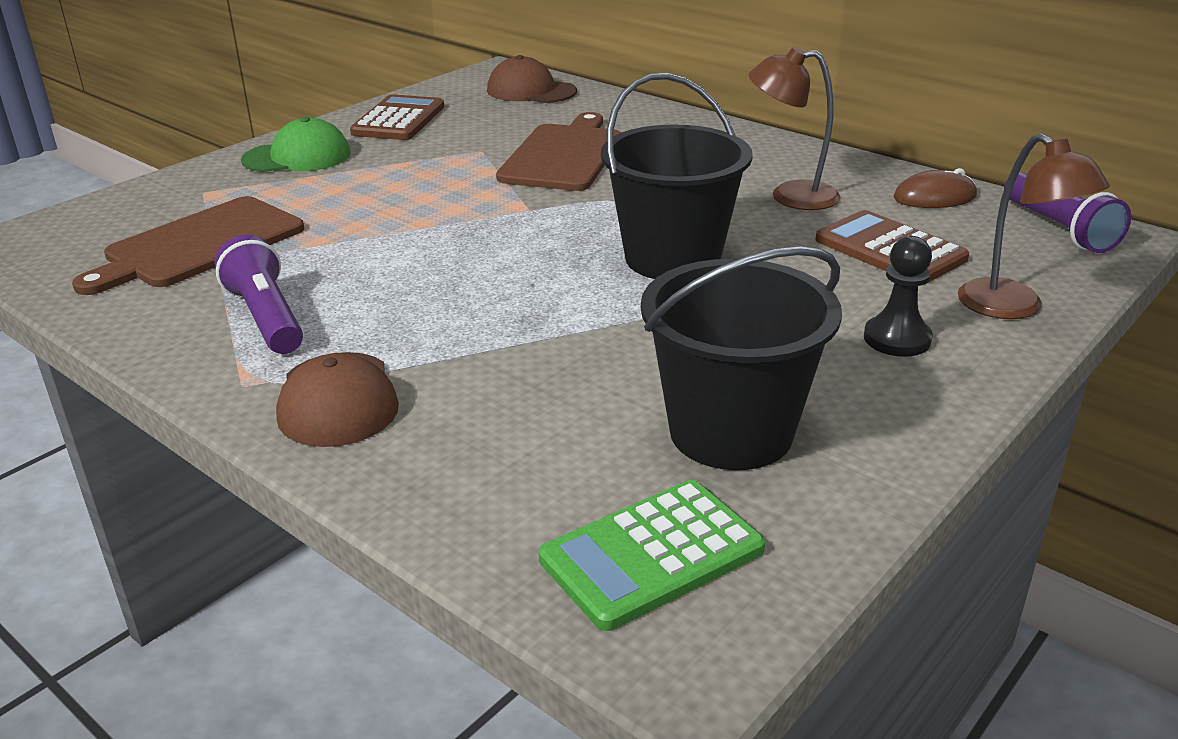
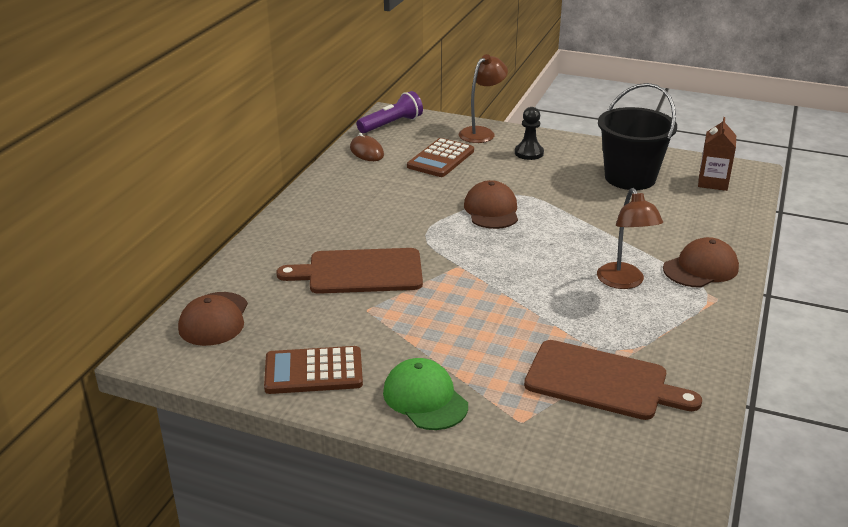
camera: 110 degrees left, 0 degrees up
(266, 318) = (657, 316): purple flashlight -> none
(652, 554) = (713, 182): green calculator -> brown carton
(672, 258) = (491, 210): black bucket -> brown cap
(790, 196) = (387, 188): brown lamp -> brown lamp (624, 282)

